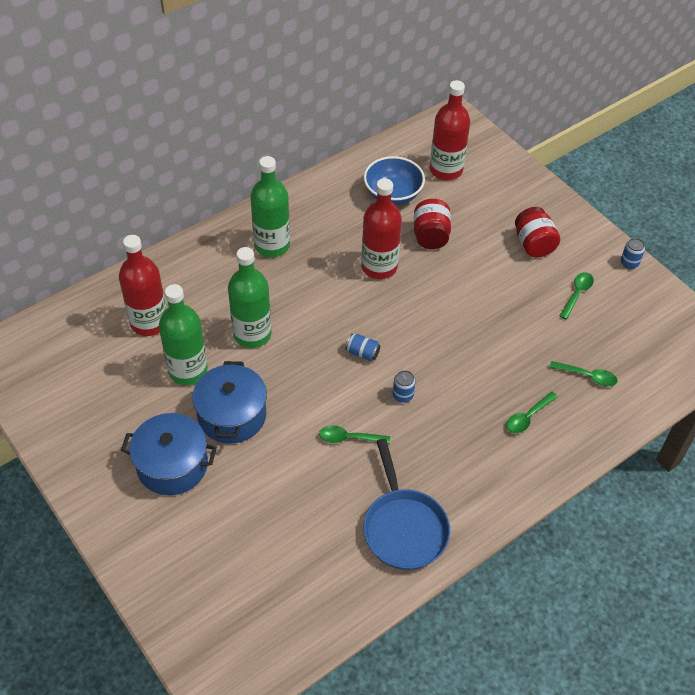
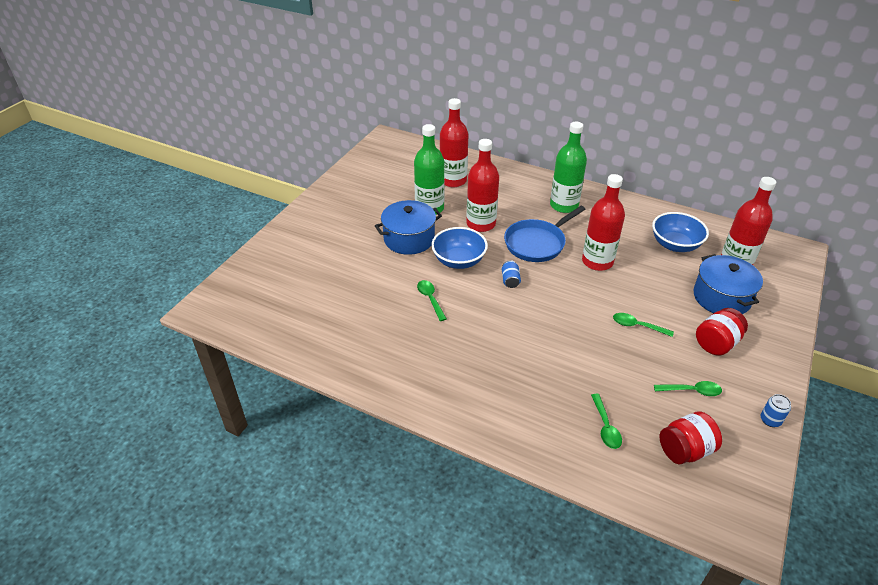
camera: 65 degrees right, 10 degrees down
(172, 465) = (354, 228): blue pot -> blue pot (721, 297)
(252, 334) = (481, 224): green bottle -> red bottle
(302, 384) = (459, 261): none -> blue bowl
(403, 395) = (489, 314): blue can -> none
(404, 527) = (373, 354): blue pan -> blue pan (537, 243)
(430, 236) = (656, 278): red jar -> red jar (685, 450)
(528, 417) = (528, 397): green spoon -> green spoon (637, 326)

